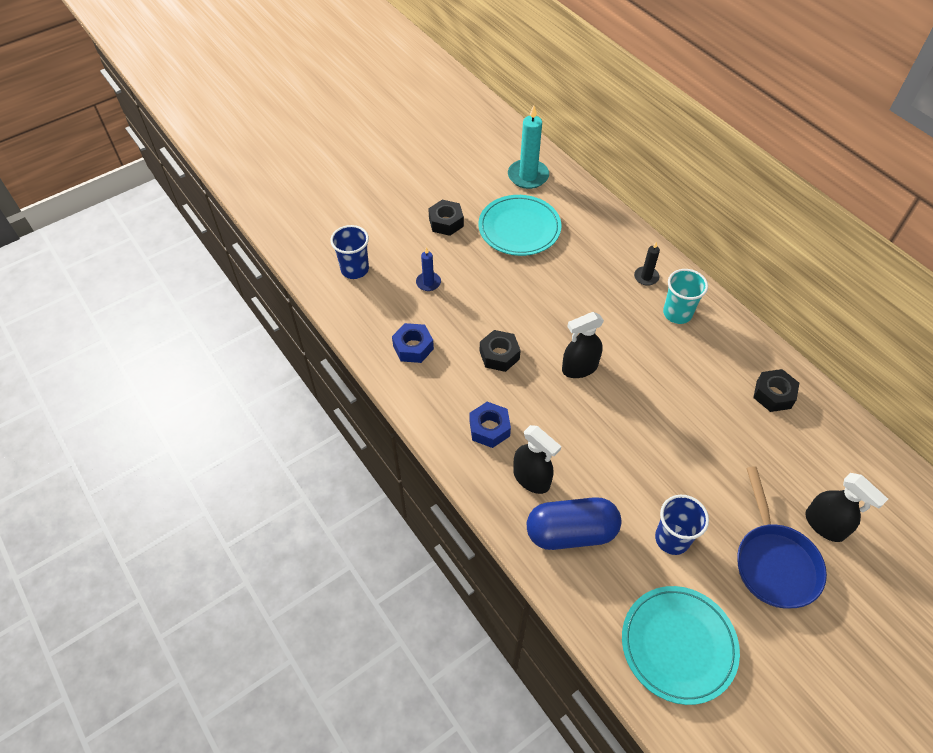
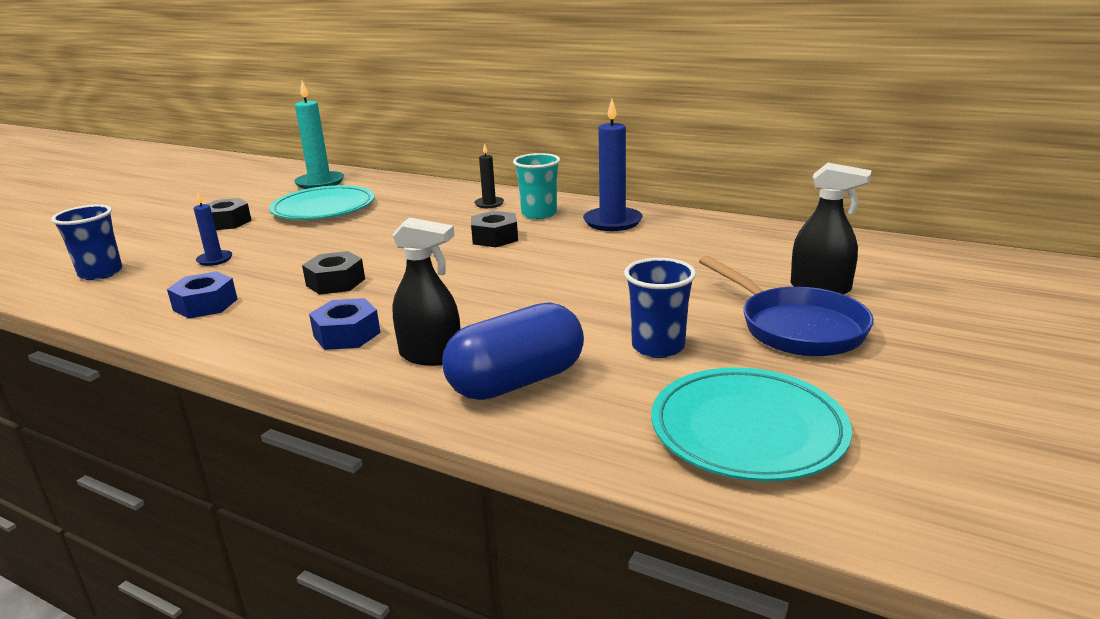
camera: 25 degrees left, 30 degrees down
(579, 368) = (447, 267): black spray bottle -> none
(728, 353) = (612, 222): none -> blue candle
(773, 394) = (682, 231): black nut -> black nut (495, 238)

